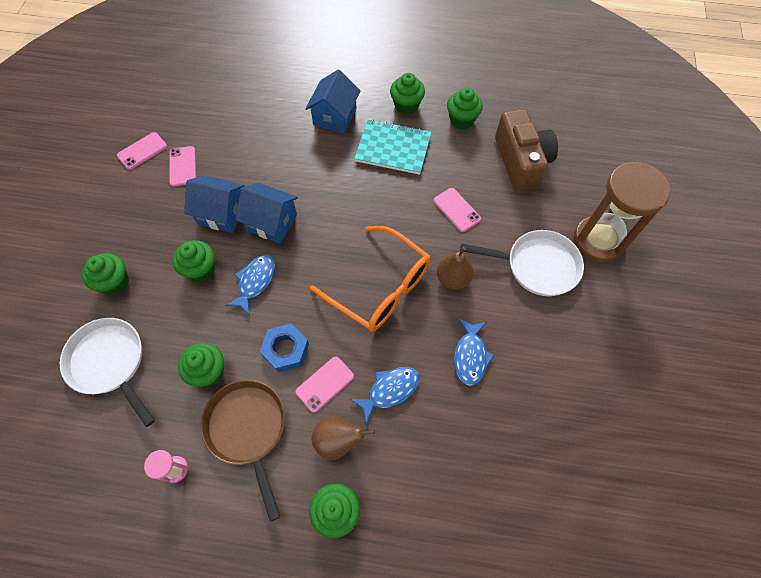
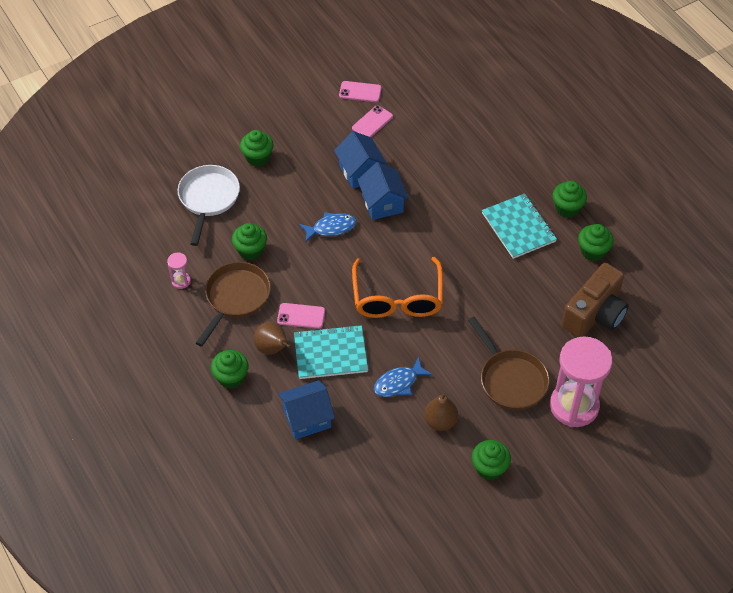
camera: 50 degrees right, 10 degrees down
(201, 269) = (310, 193): green cupcake -> green cupcake (489, 468)
(285, 349) = (303, 279): blue nut -> none
(335, 117) = (507, 173): blue house -> blue house (307, 418)
(389, 390) = (330, 353): blue fish -> turquoise notebook
(452, 279) = (447, 335): brown pear -> brown pear (440, 421)
(457, 210) = (506, 301): pink phone -> none
(537, 266) = (510, 379): white pan -> brown pan
(598, 241) = (574, 406): brown hourglass -> pink hourglass

